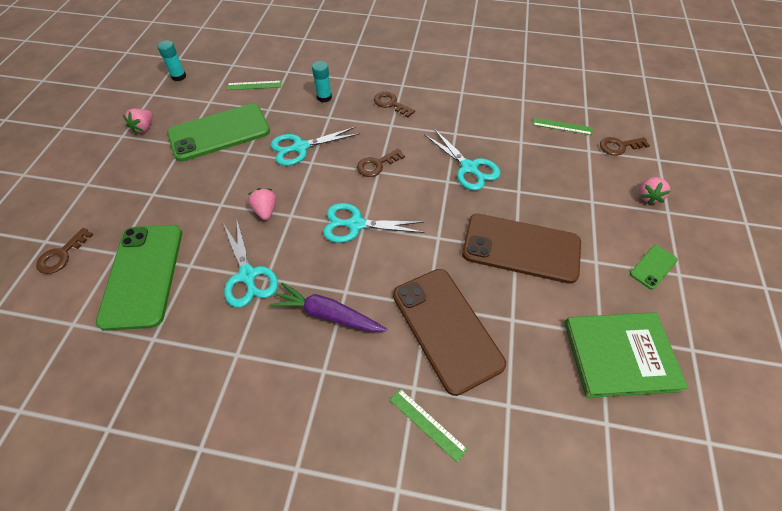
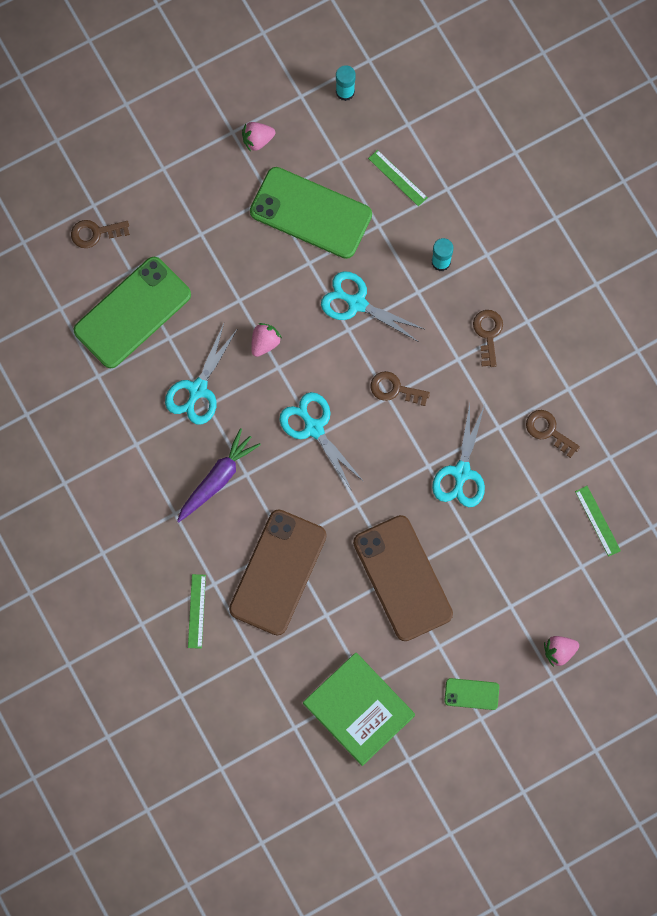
camera: 50 degrees right, 20 degrees up
(328, 314) = (217, 478): purple carrot -> purple carrot turned 60 degrees clockwise
(619, 146) = (612, 591): brown key -> brown key (548, 431)

